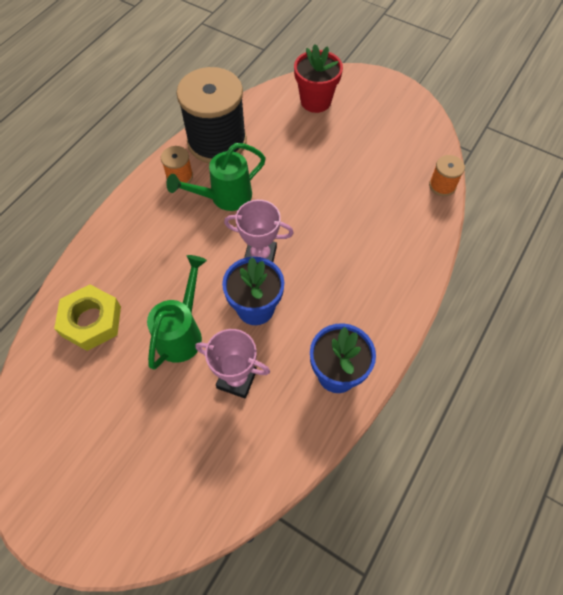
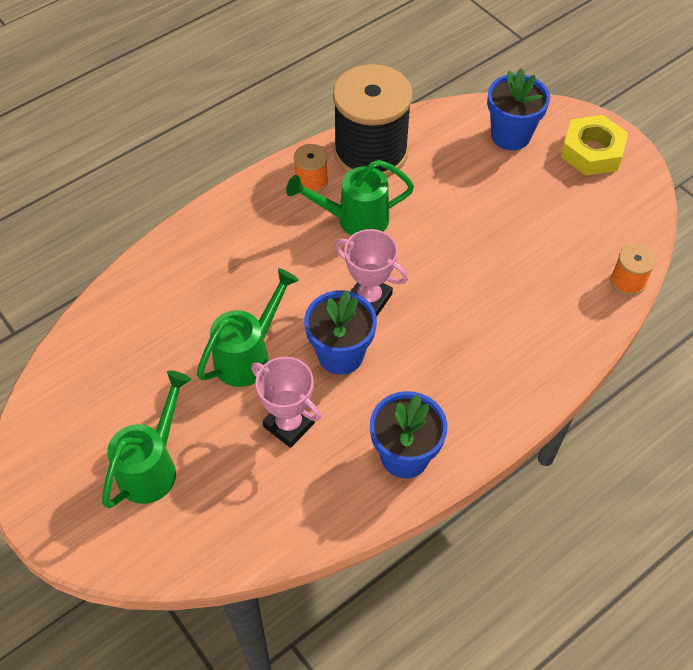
camera: 20 degrees right, 5 degrees down
(91, 321) = (155, 312): yellow nut -> yellow nut (592, 152)
(137, 454) = (153, 466): none -> green watering can
(315, 101) = (510, 135): red flower pot -> blue flower pot

